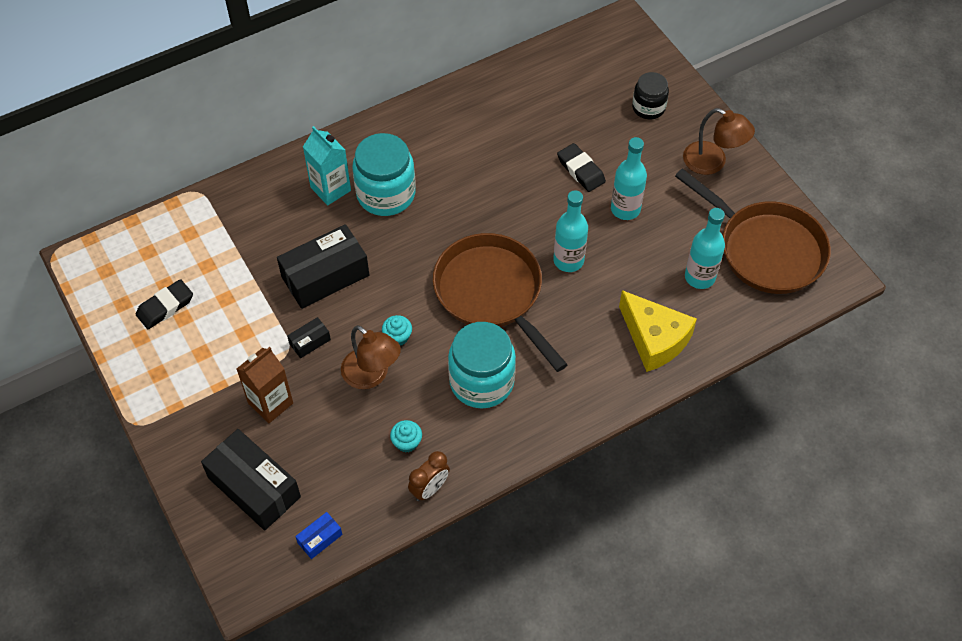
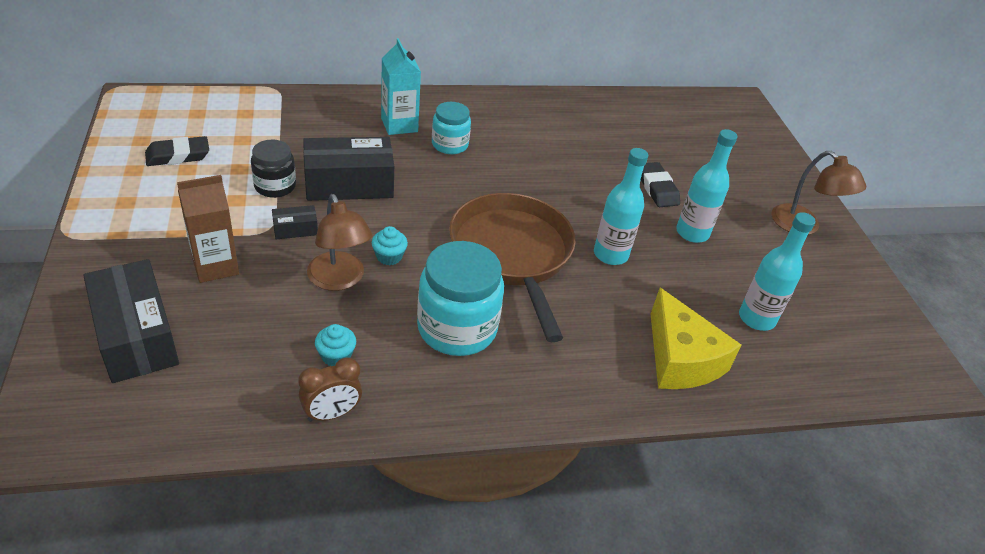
camera: 15 degrees right, 15 degrees down
(320, 538) = (167, 417): blue box -> none
(386, 194) = (450, 145): turquoise jar -> turquoise jar, size x0.59
(648, 108) = (747, 165): black jar -> black jar (275, 186)
(765, 249) = (844, 319): brown pan -> none

